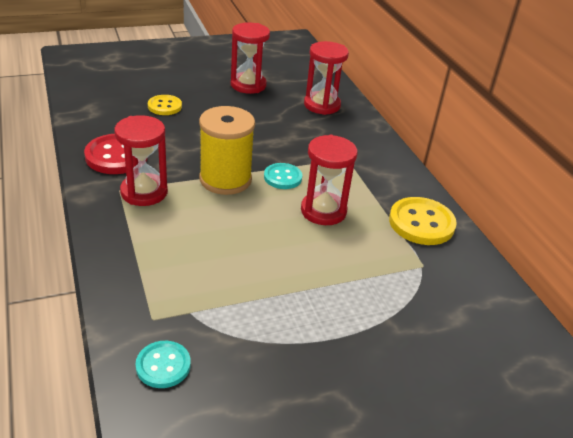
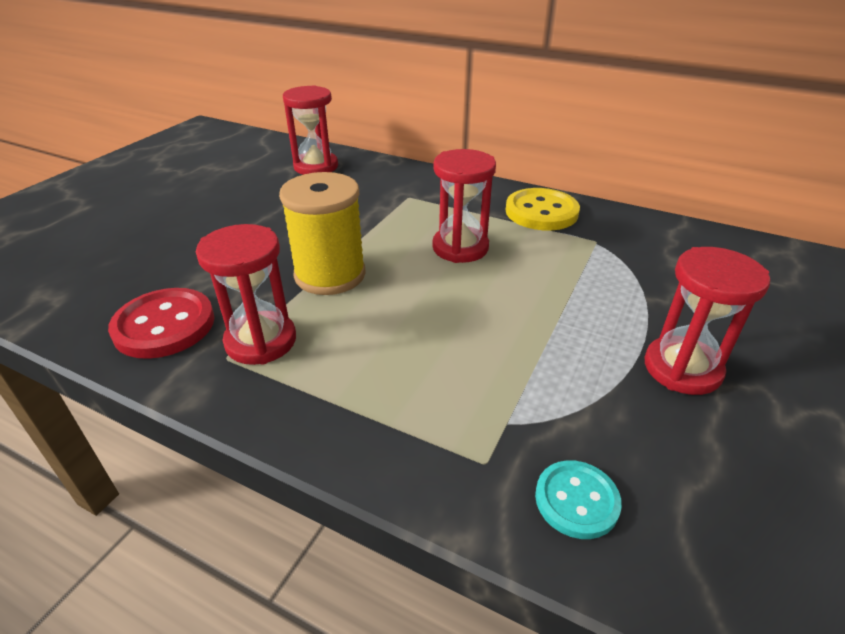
camera: 40 degrees left, 0 degrees up
(164, 106) = (147, 244): yellow button -> none
(248, 85) = (215, 182): red hourglass -> red hourglass (682, 368)
(282, 177) = (380, 241): turquoise button -> none

